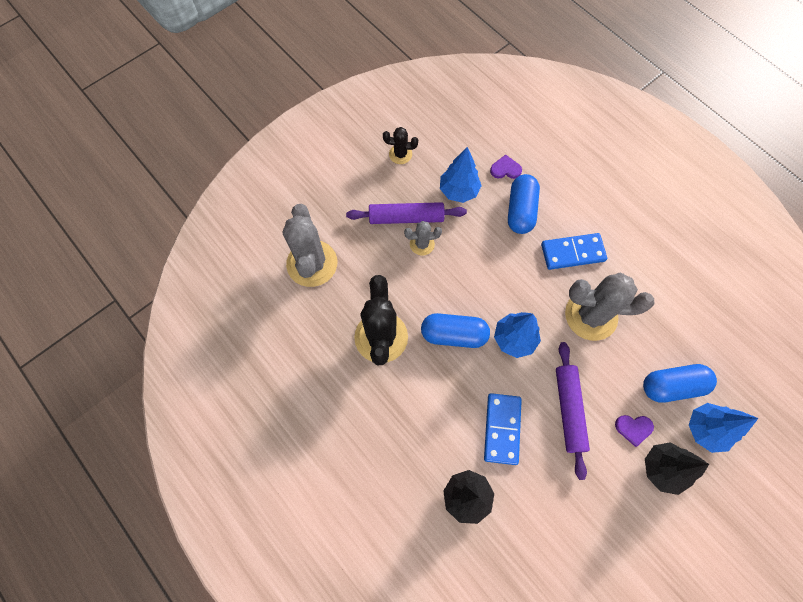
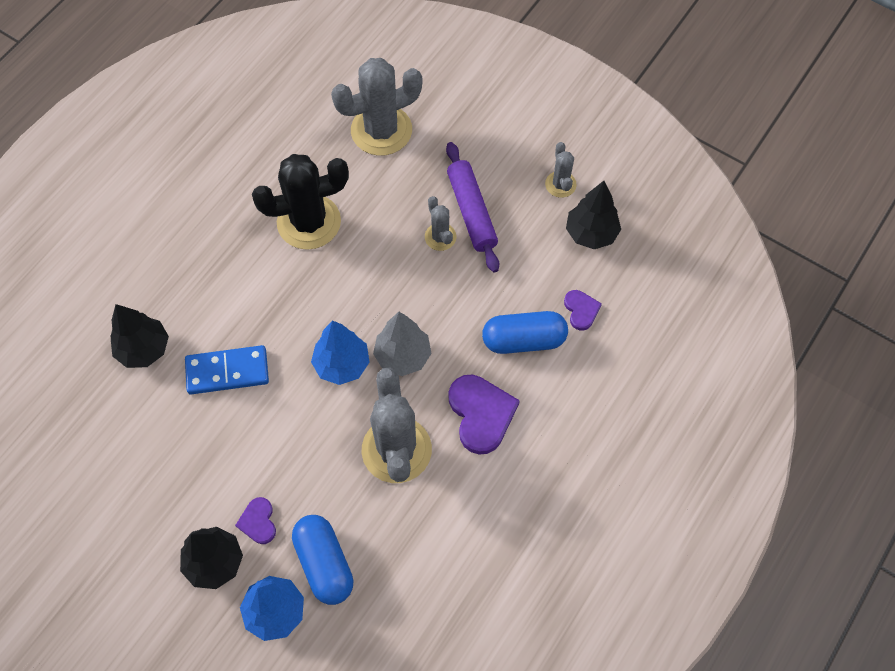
camera: 75 degrees right, 5 degrees down
(400, 154) = (560, 184): black cactus -> grey cactus
(446, 146) = (591, 233): none -> black tree
(454, 334) = (331, 297): blue capsule -> none
(458, 191) = (529, 261): blue tree -> none
(516, 294) = (402, 356): none -> grey tree
(568, 409) = (266, 442): purple rolling pin -> none
(572, 252) = (481, 414): blue domino -> purple heart

